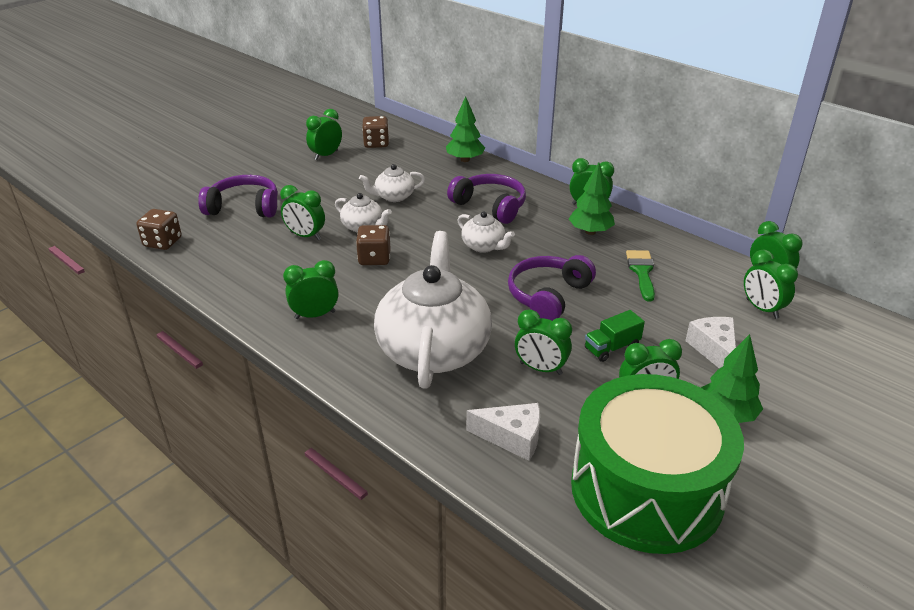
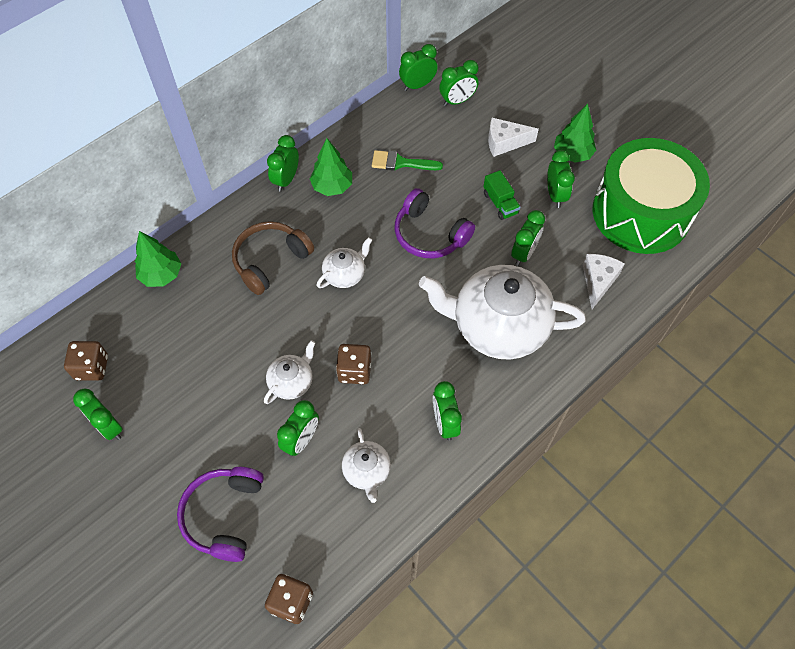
camera: 85 degrees left, 25 degrees up
(393, 196) = (232, 350): white teapot -> white teapot (366, 471)
(490, 206) = (270, 261): purple headphones -> brown headphones

